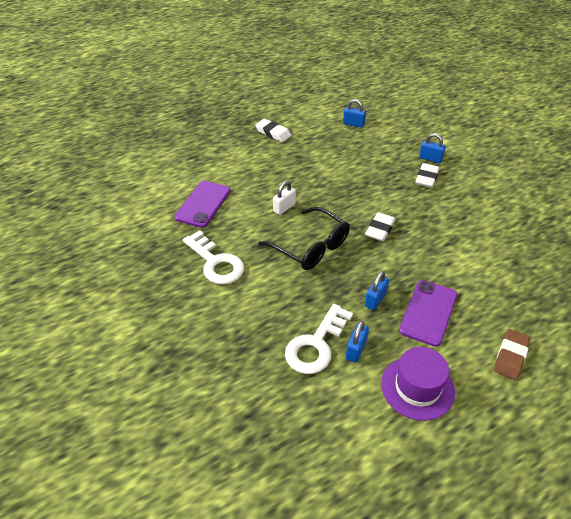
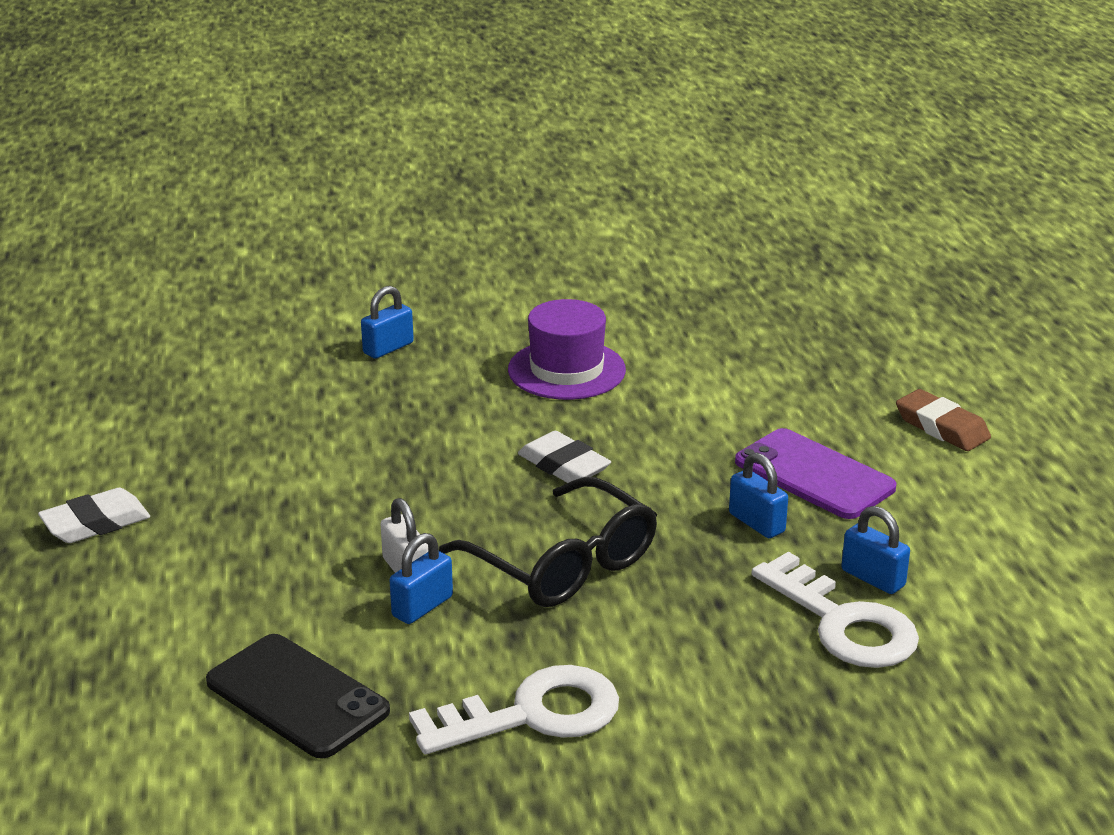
camera: 70 degrees left, 15 degrees down
(203, 204) = (297, 696): purple phone -> black phone
(311, 247) = (563, 564): black glasses -> black glasses turned 75 degrees clockwise
(353, 124) = (176, 402): blue padlock -> blue padlock (422, 606)
(417, 387) = (979, 535): purple hat -> purple hat (566, 370)
(426, 178) = (446, 370): white eraser -> none

